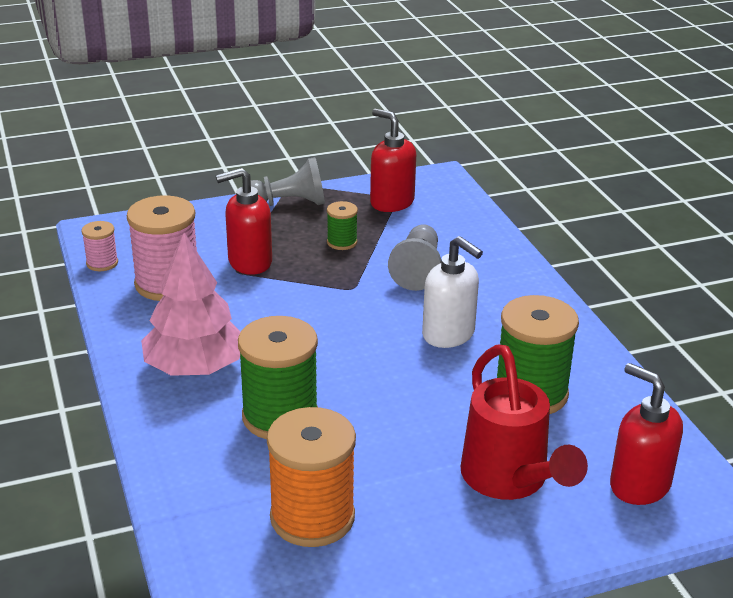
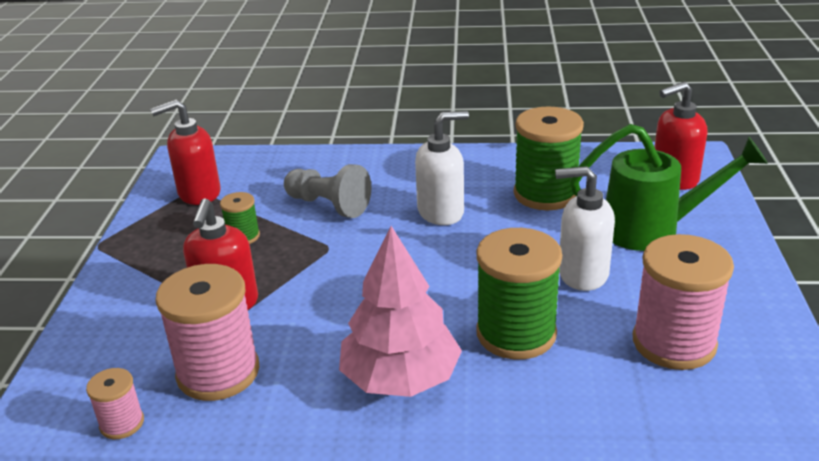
camera: 65 degrees left, 0 degrees up
(288, 203) = (134, 254): grey pawn -> none
(312, 517) = (674, 343): orange spool -> pink spool
(395, 442) = (582, 274): none -> white soap dispenser
(510, 481) = (654, 230): red watering can -> green watering can

